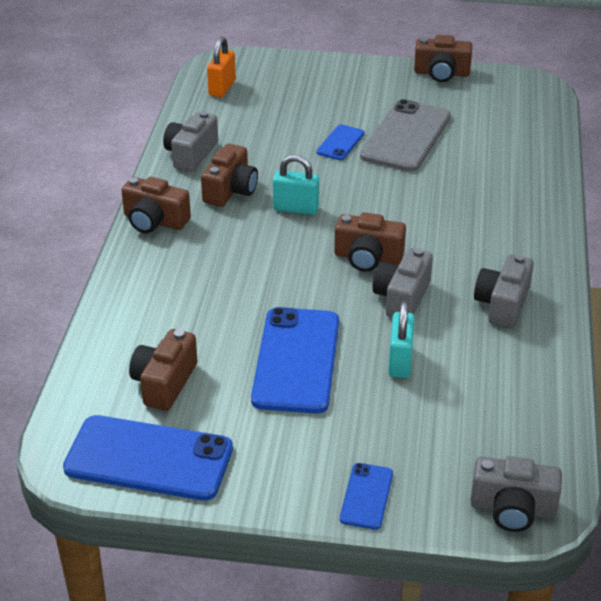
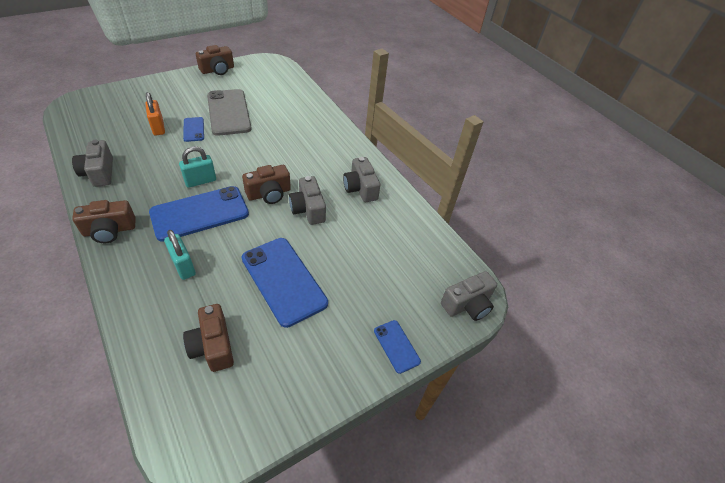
camera: 45 degrees left, 10 degrees up
(149, 458) = (248, 410): blue phone -> blue phone (200, 213)
(222, 88) = (86, 120): orange padlock -> orange padlock (158, 128)
(230, 190) = (148, 186): brown camera -> none
(400, 361) = (340, 249): turquoise padlock -> turquoise padlock (183, 266)

